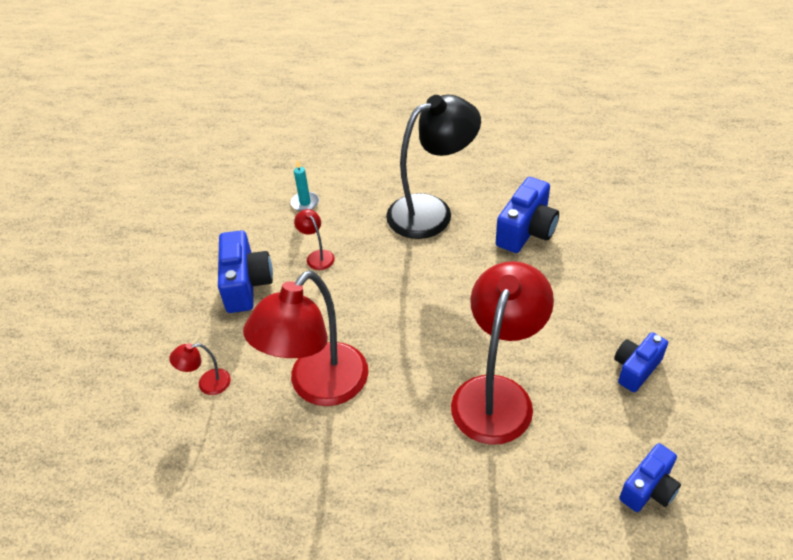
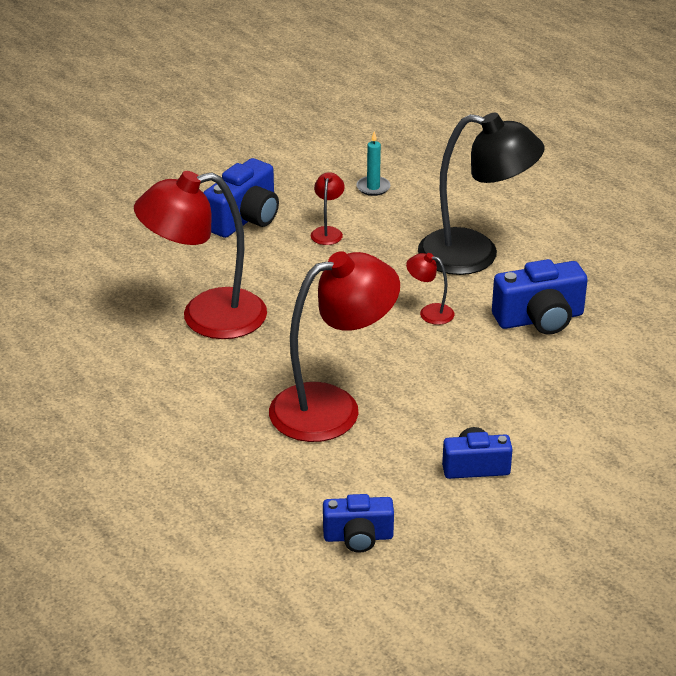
camera: 40 degrees right, 10 degrees down
(207, 384) = (131, 266): red lamp -> red lamp (429, 312)

